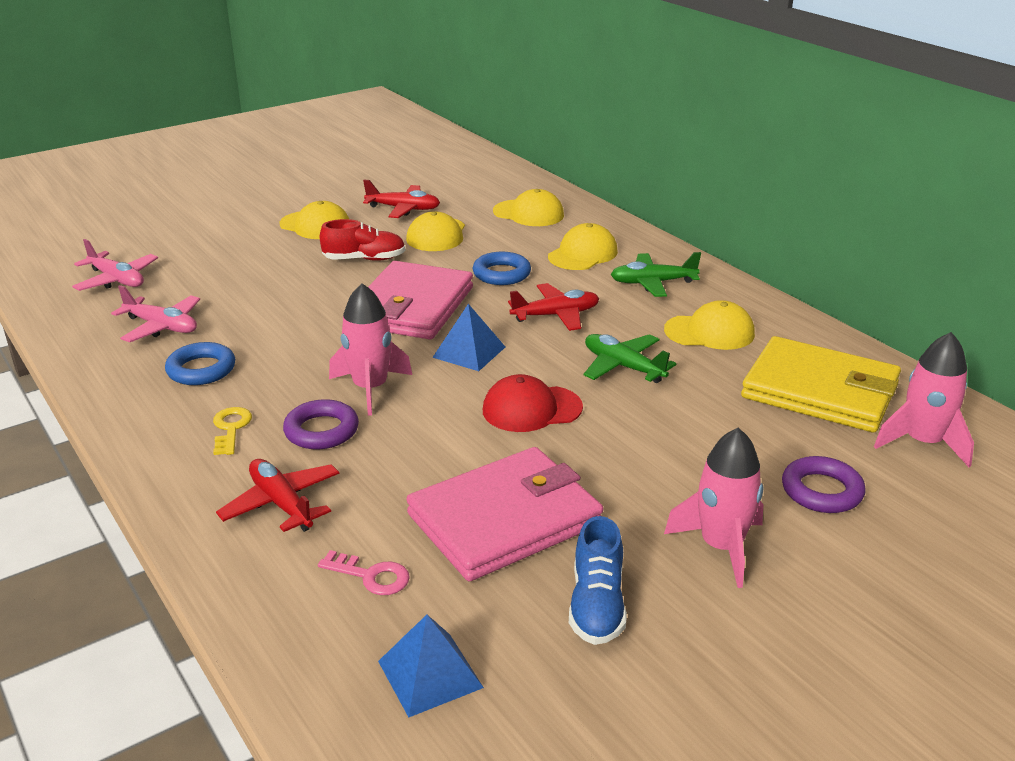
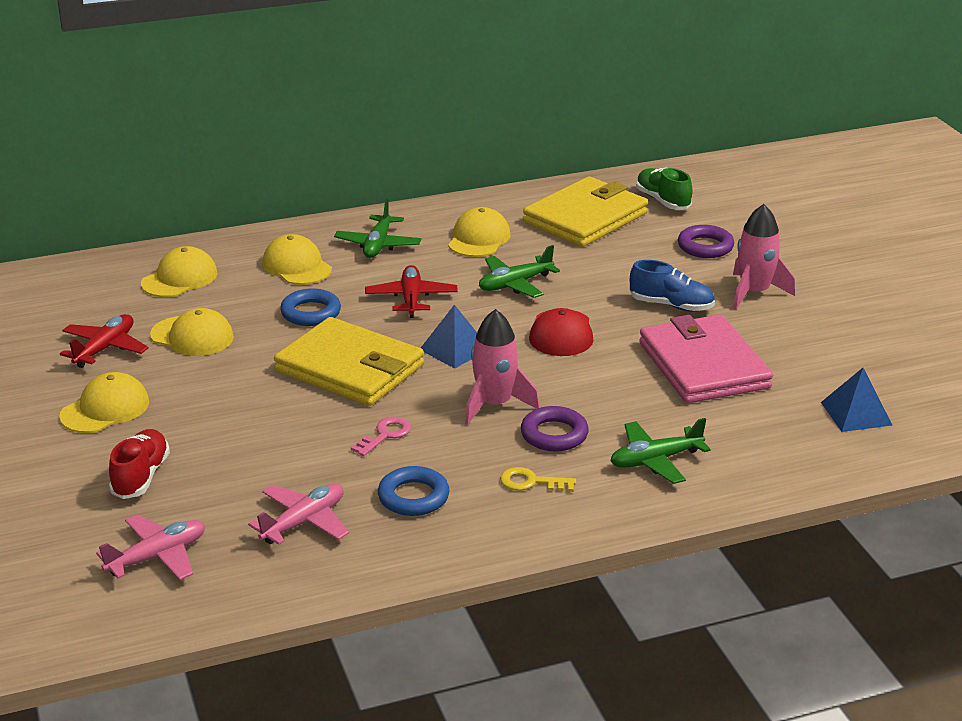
camera: 75 degrees left, 0 degrees up
(281, 504) = (655, 460): red plane -> green plane
(364, 259) = (222, 385): red shoe -> red shoe (141, 477)
(371, 576) = (755, 426): pink key -> pink key (385, 435)
(412, 307) = (350, 368): pink wallet -> yellow wallet
(597, 605) = (802, 345): blue shoe -> blue shoe (671, 305)
(922, 442) = (663, 201): pink rocket -> green shoe

